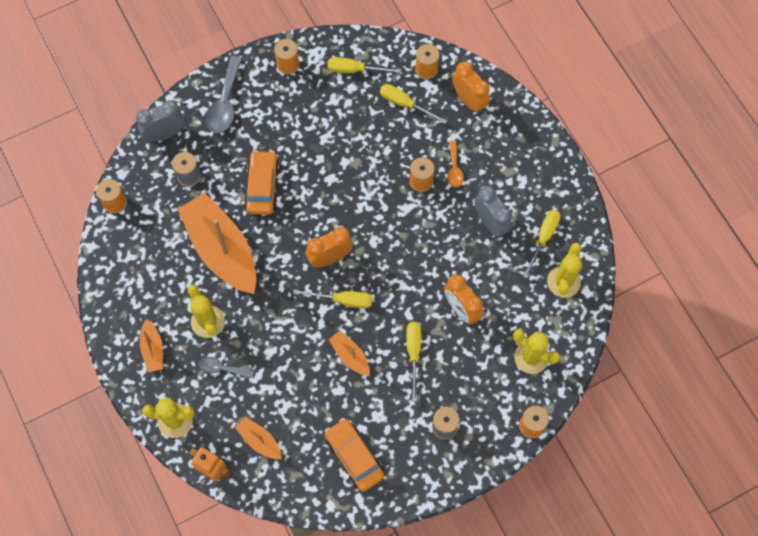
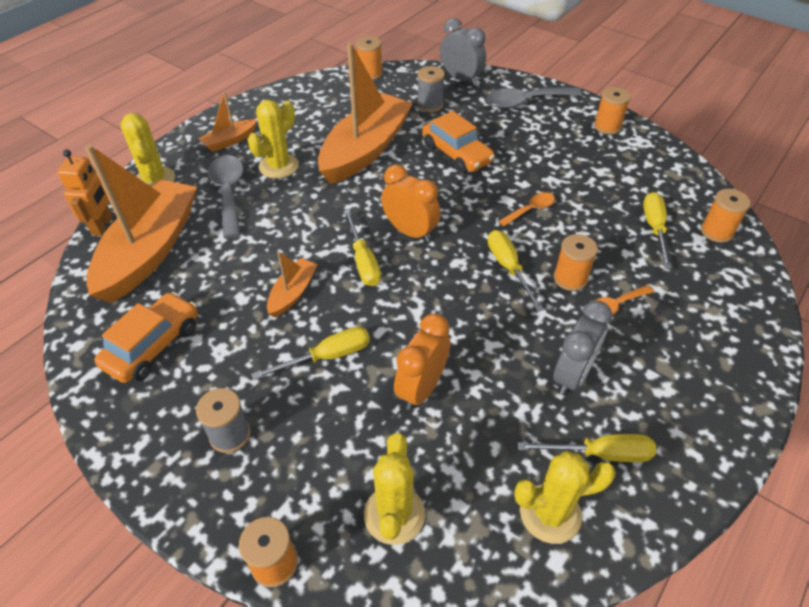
camera: 65 degrees right, 20 degrees down
(222, 368) = (229, 193): grey spoon -> grey spoon, size x1.75
(259, 440) = (150, 250): orange boat -> orange boat, size x2.21
(262, 187) = (456, 154): orange car -> orange car turned 75 degrees clockwise
(348, 169) = (530, 210): none -> orange spoon
(355, 70) = (652, 174): yellow screwdriver -> yellow screwdriver (508, 268)
(469, 101) = (720, 287): orange clock -> none

